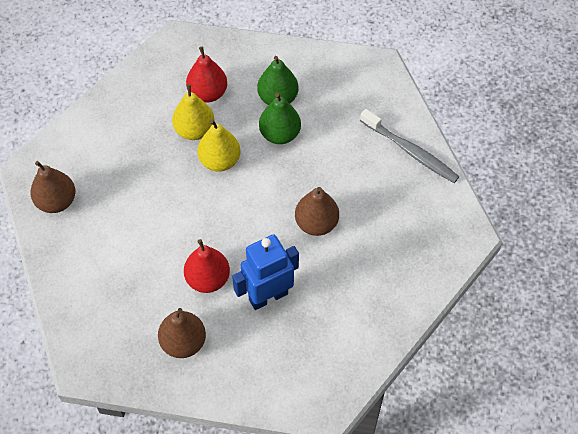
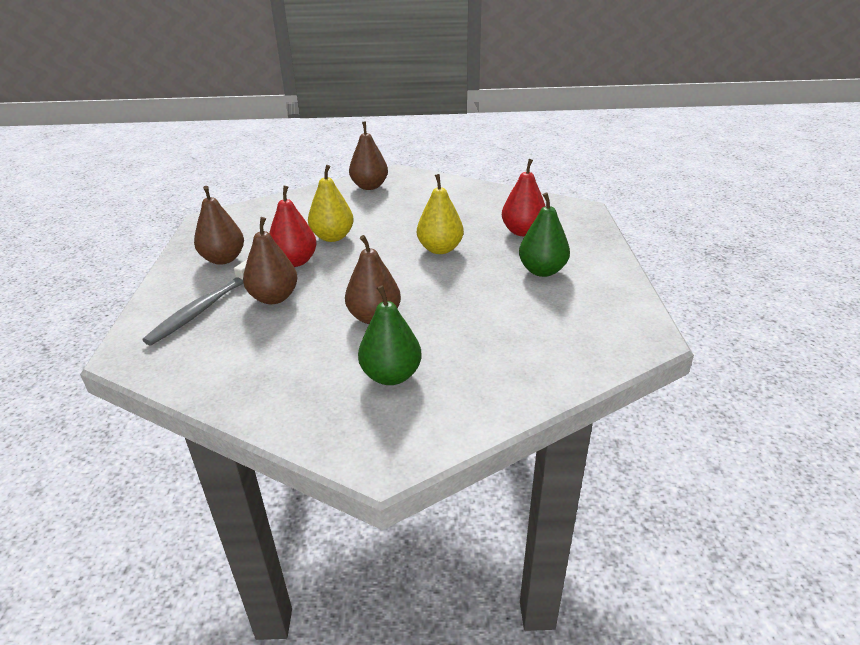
camera: 80 degrees right, 25 degrees down
(195, 130) = (472, 231): yellow pear -> yellow pear (333, 237)
(268, 296) = (274, 298): blue robot -> brown pear
(280, 134) = (491, 278): green pear -> green pear (391, 376)
(410, 151) = (514, 382): grey toothbrush -> grey toothbrush (204, 308)

